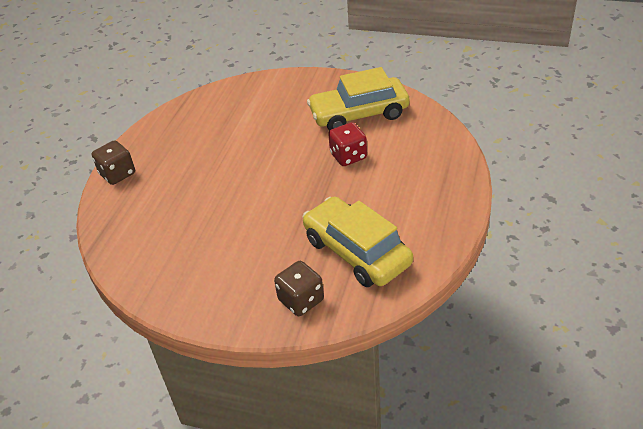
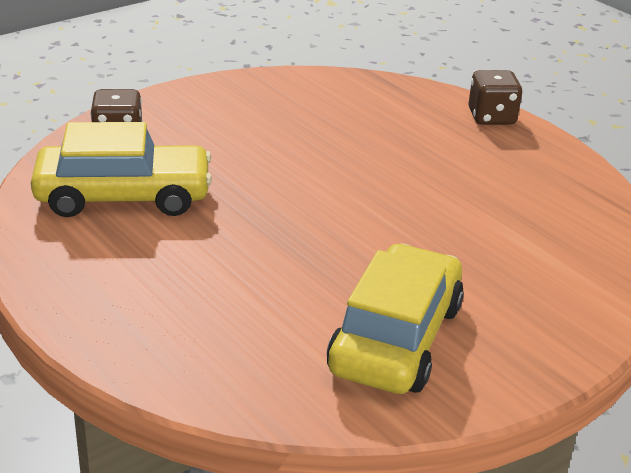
camera: 120 degrees right, 10 degrees down
(348, 156) = (302, 275): red dice -> none

